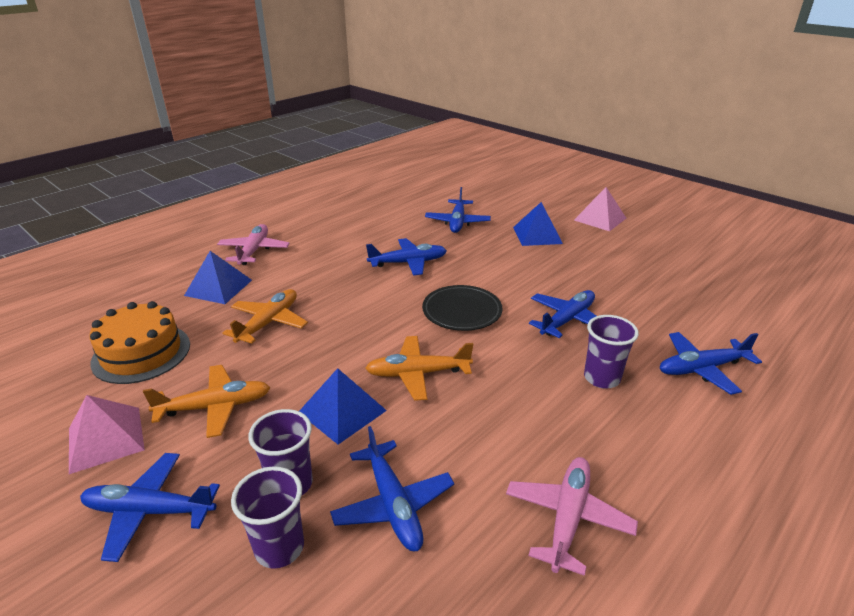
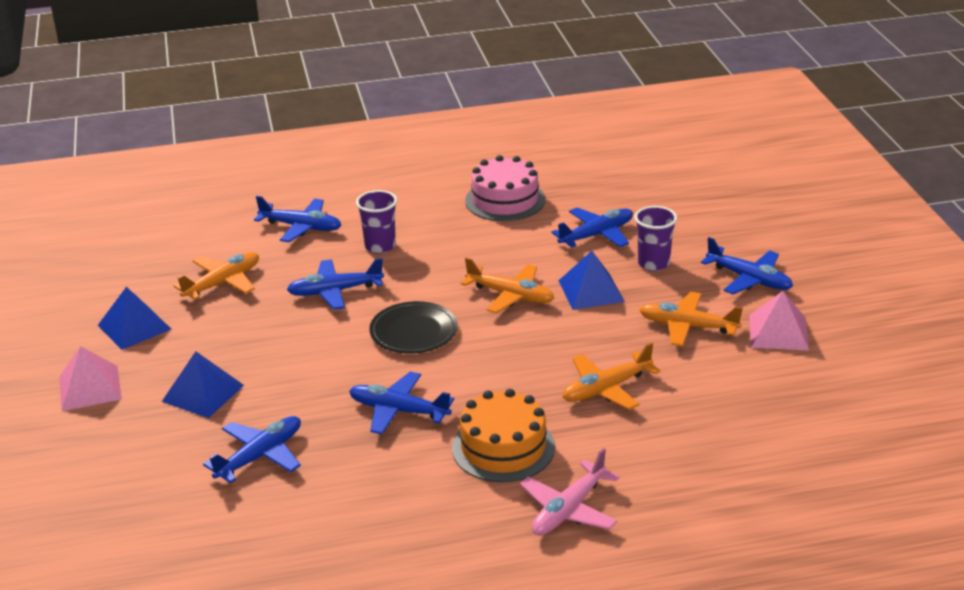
camera: 145 degrees left, 0 degrees up
(141, 353) = (743, 399): orange cake -> orange cake (503, 447)
(218, 287) = (640, 458): blue pyramid -> blue pyramid (134, 327)
(279, 548) = (675, 239): purple cup -> none
(393, 504) = (597, 235): blue plane -> blue plane turned 45 degrees clockwise
(568, 517) = (505, 200): pink plane -> pink cake
(656, 295) = (223, 283): none -> orange plane

